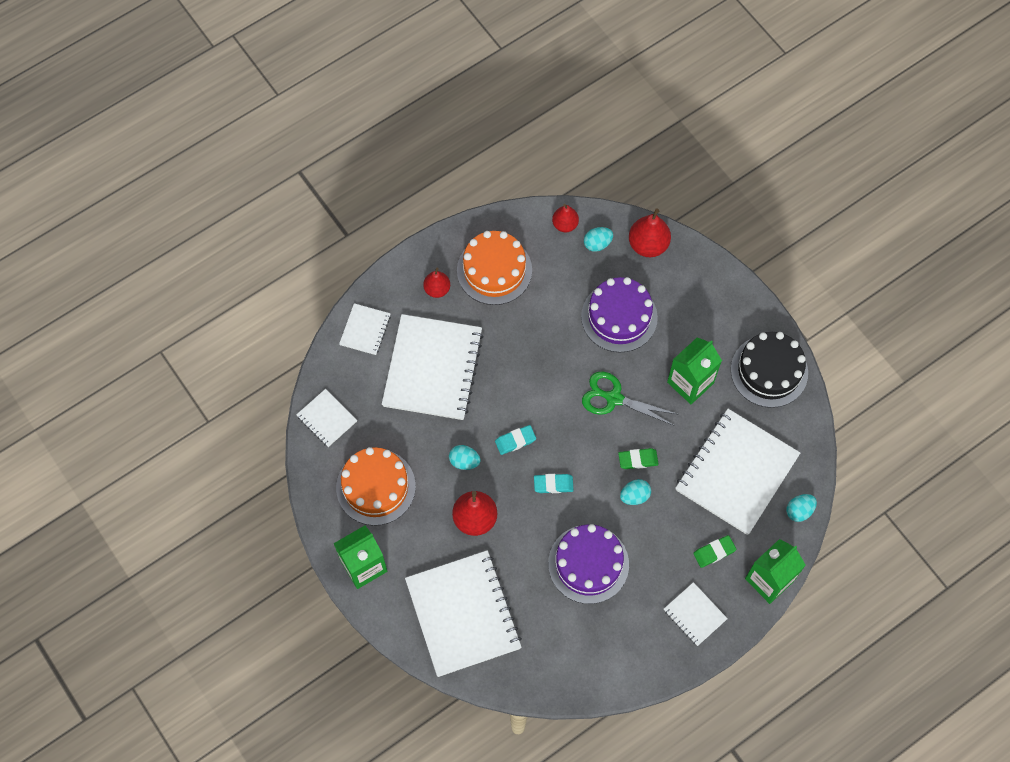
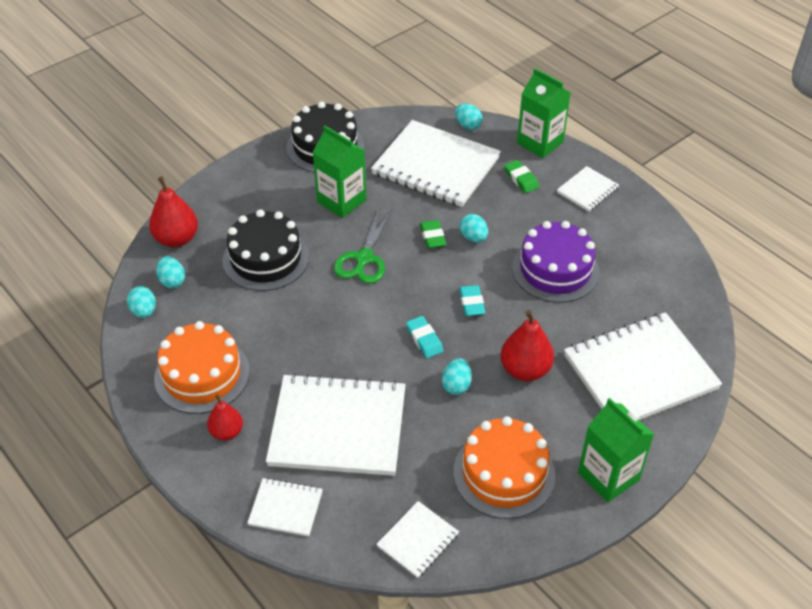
camera: 95 degrees left, 20 degrees down
(565, 224) = (144, 311): red pear -> turquoise egg
(619, 317) = (266, 258): purple cake -> black cake

